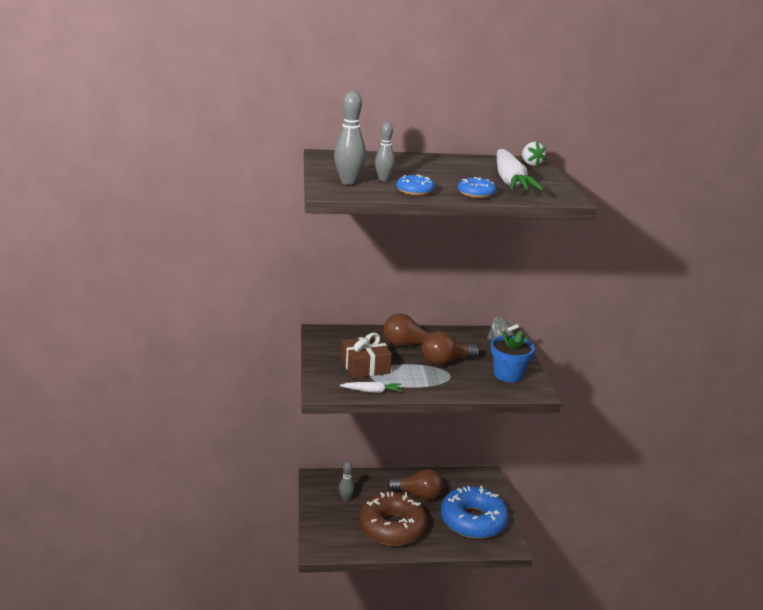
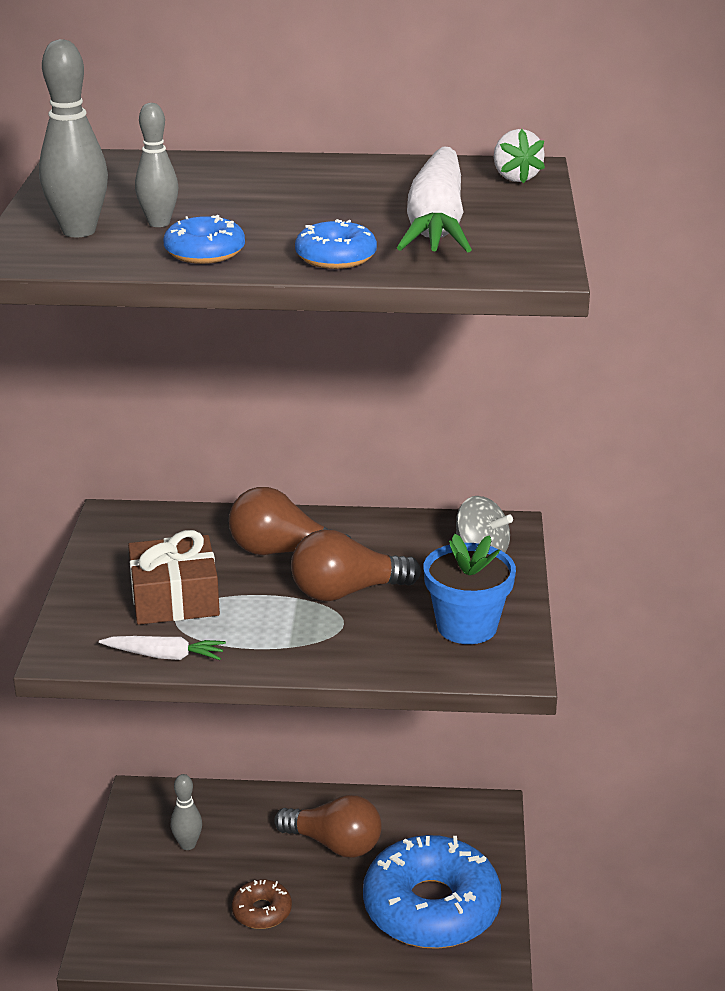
camera: 10 degrees right, 5 degrees up
(392, 527) = (262, 911): brown donut -> brown donut, size x0.44

